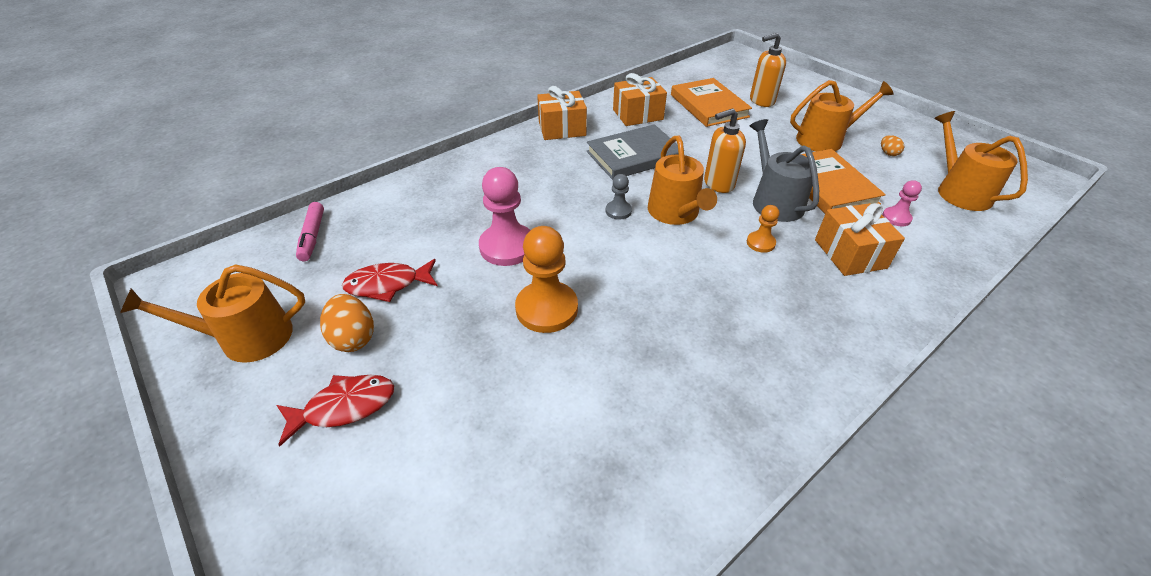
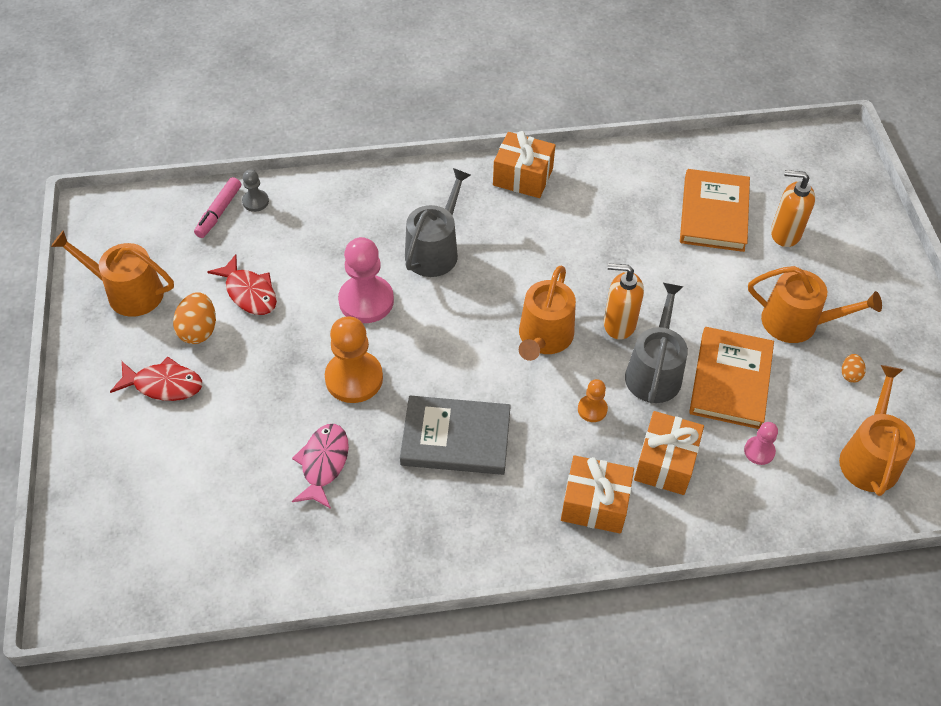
camera: 30 degrees right, 10 degrees up
(388, 284) = (249, 292): red fish -> red fish turned 150 degrees counterclockwise
(536, 192) = (435, 250): none -> grey watering can
(580, 396) = (323, 463): none -> pink fish
(618, 211) = (492, 309): grey pawn -> grey pawn (255, 201)
(634, 156) = (566, 248): grey book -> grey book (456, 438)
(637, 114) = (620, 192): orange gift -> orange gift (594, 504)

